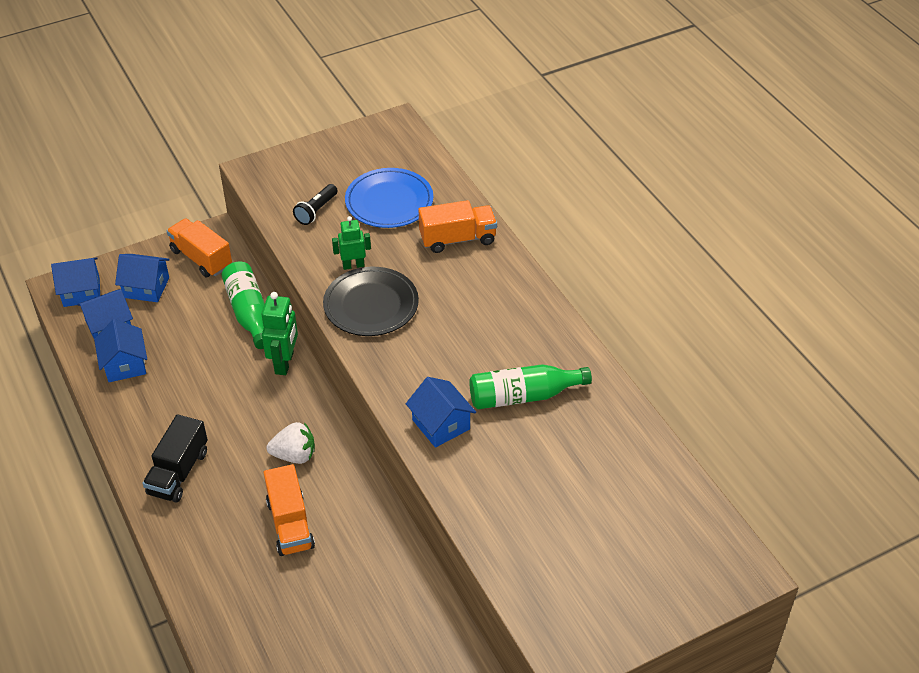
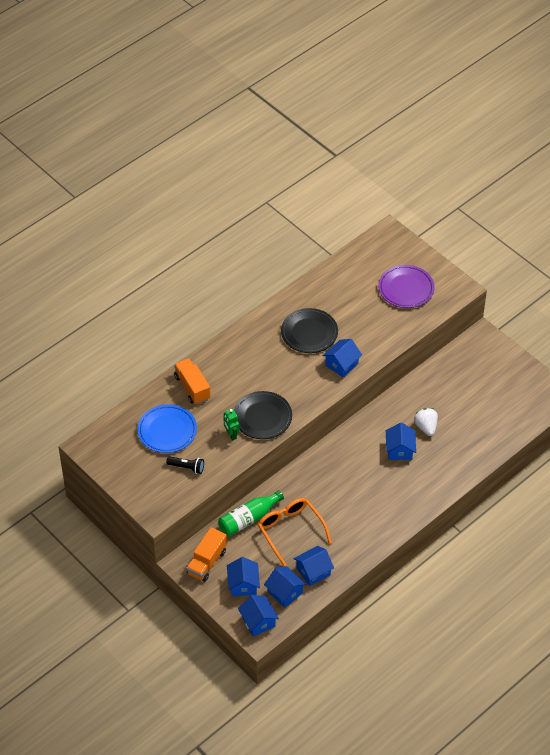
camera: 105 degrees left, 5 degrees up
(178, 472) = (384, 513): black truck -> none
(205, 353) = (290, 531): none -> orange glasses
(284, 363) = (285, 487): green robot -> none
(290, 524) = (400, 450): orange truck -> blue house
(294, 455) = (353, 461): white strawberry -> white strawberry (426, 427)
(523, 396) = (309, 333): green bottle -> black plate
(591, 563) = (406, 288): none -> purple plate

